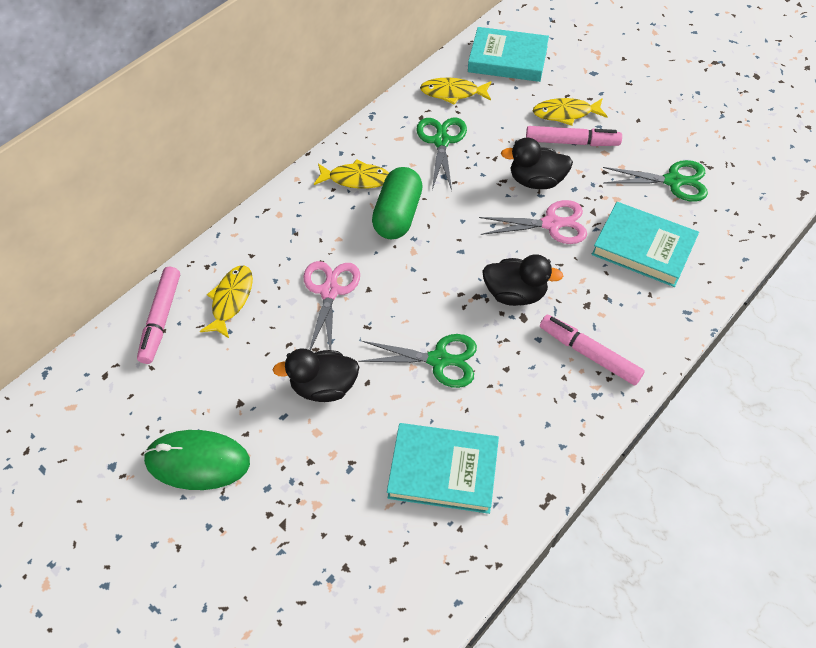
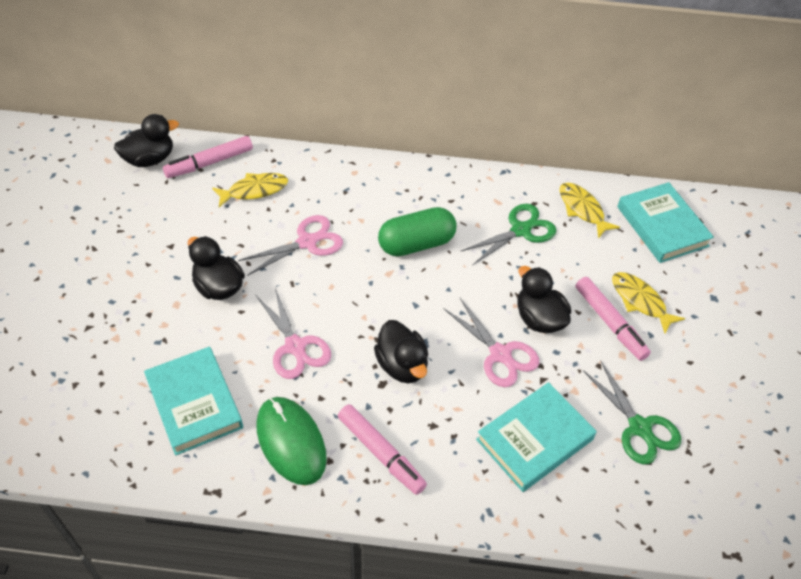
camera: 50 degrees right, 5 degrees down
(107, 368) = (150, 159): none -> black duck
(198, 461) = (108, 250): green mouse -> green mouse (291, 442)
(356, 179) = (429, 198): yellow fish -> none
(439, 360) = (295, 346): green scissors -> pink scissors
(589, 354) = (381, 452): pink marker -> pink marker turned 135 degrees clockwise
(643, 248) = (534, 439): turquoise book -> turquoise book turned 60 degrees clockwise

